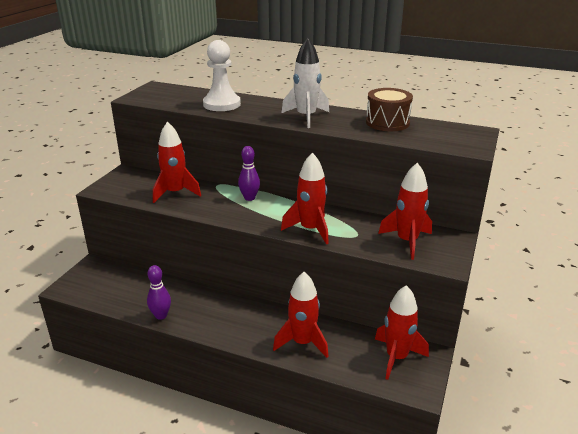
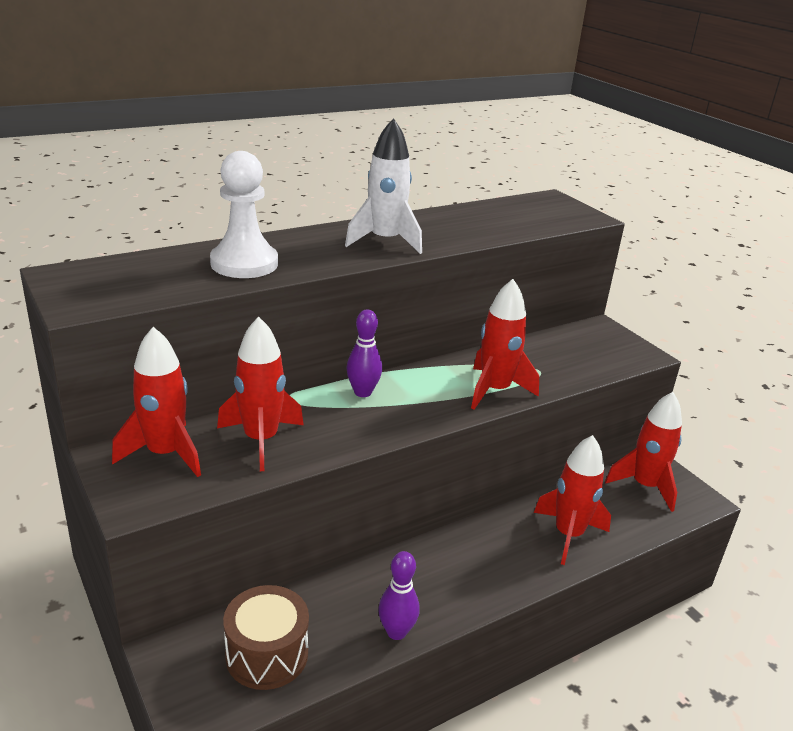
camera: 55 degrees left, 0 degrees up
(387, 122) = (470, 217): brown drum -> brown drum (267, 654)
(407, 241) = (583, 352): red rocket -> red rocket (165, 454)

